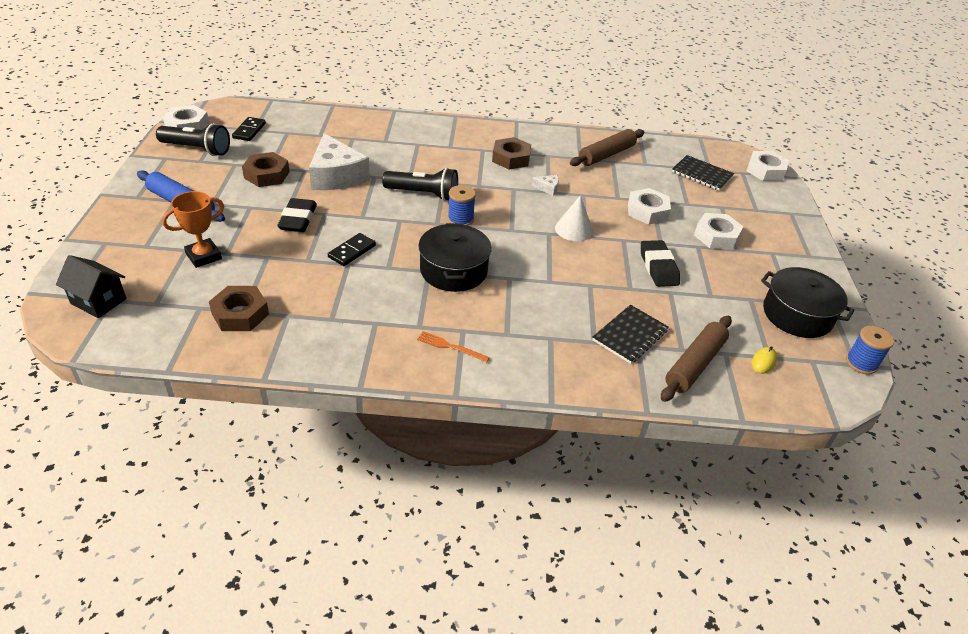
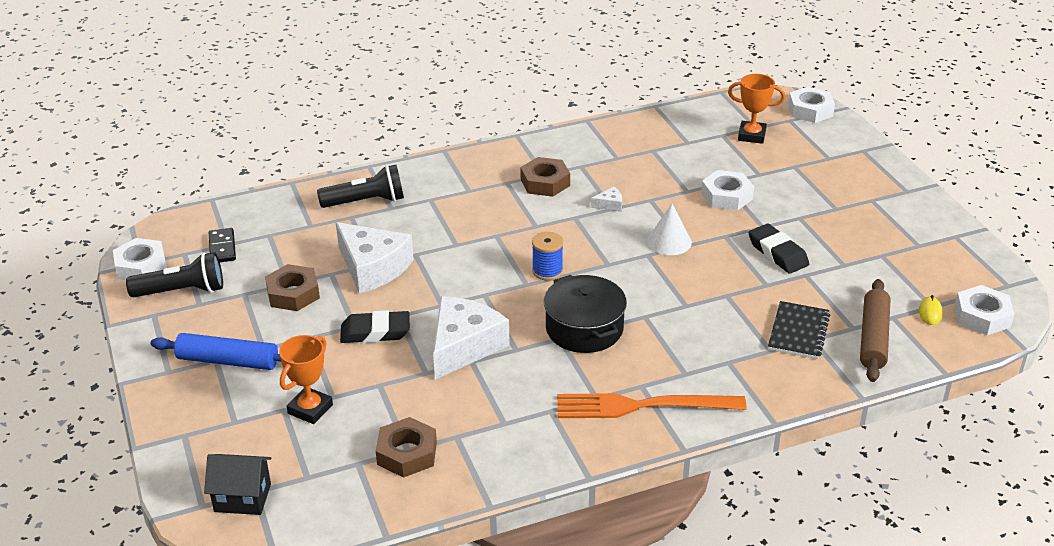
camera: 20 degrees left, 5 degrees down
(298, 219) = (375, 332): black eraser -> black eraser turned 75 degrees counterclockwise
(352, 251) = (464, 346): black domino -> white cheese
(423, 194) = (486, 256): black flashlight -> black flashlight (366, 202)
(450, 347) = (642, 406): orange fork -> orange fork, size x2.25
(606, 155) = (641, 145): brown rolling pin -> none
(702, 174) = (751, 135): black notebook -> orange trophy
(716, 236) = (810, 200): white nut -> white nut (982, 316)
(797, 315) = (931, 256): black pot -> none
(861, 363) = (1011, 282): blue spool -> none

